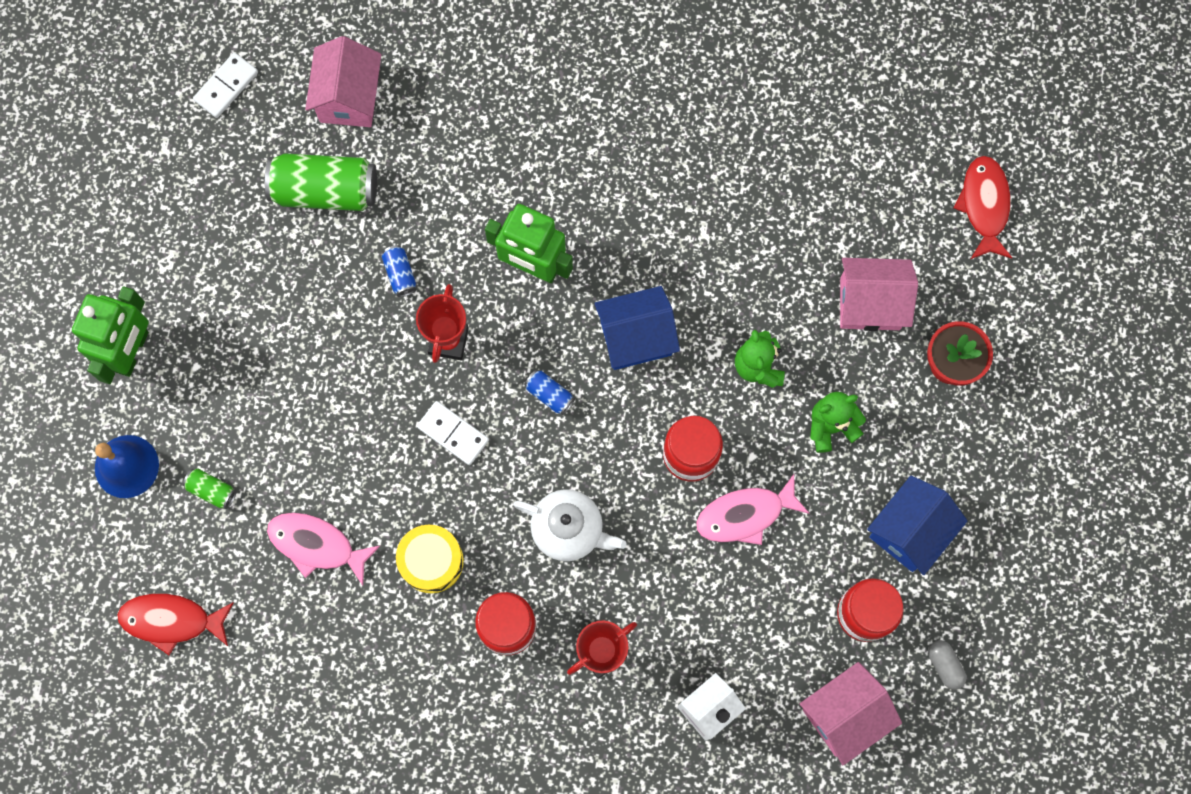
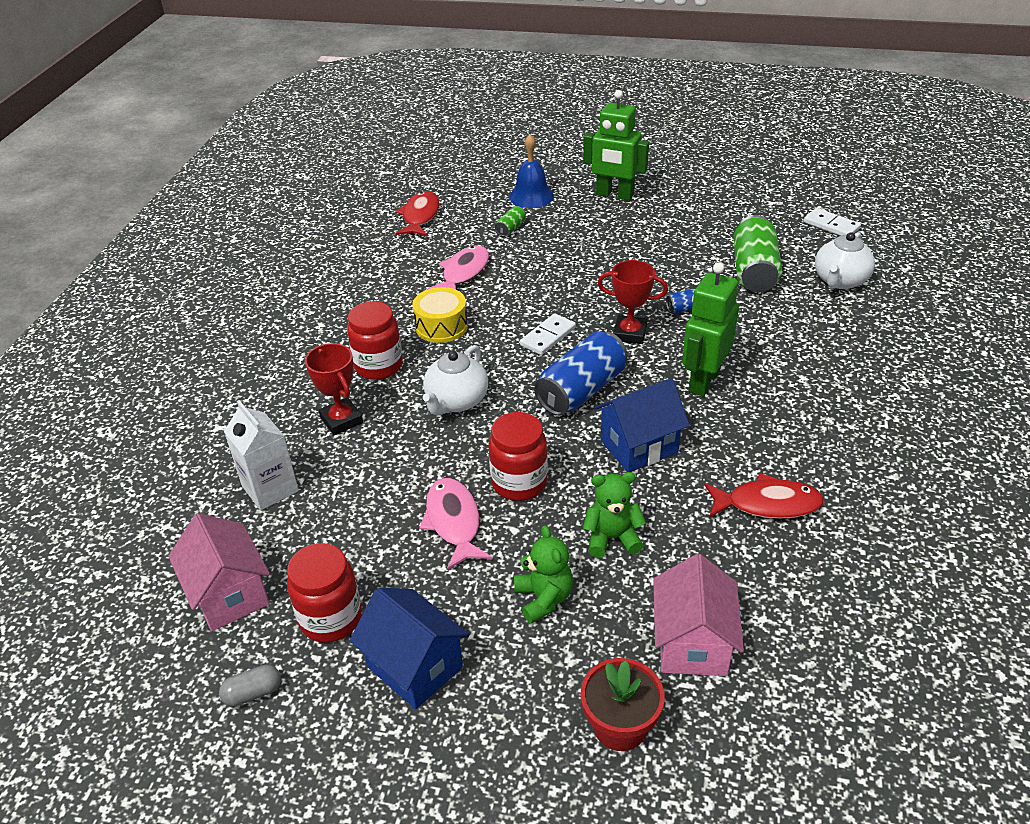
camera: 95 degrees right, 35 degrees down
(349, 98) = (840, 281): pink house -> white teapot
(549, 394) = (581, 390): blue can -> blue can, size x2.19
(636, 337) = (639, 446): blue house -> blue house turned 75 degrees clockwise
(984, 205) = (847, 785): red fish -> red fish (767, 504)

